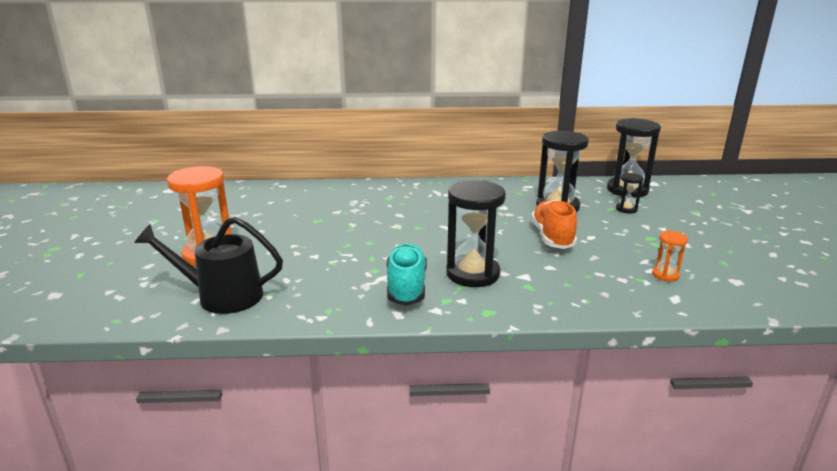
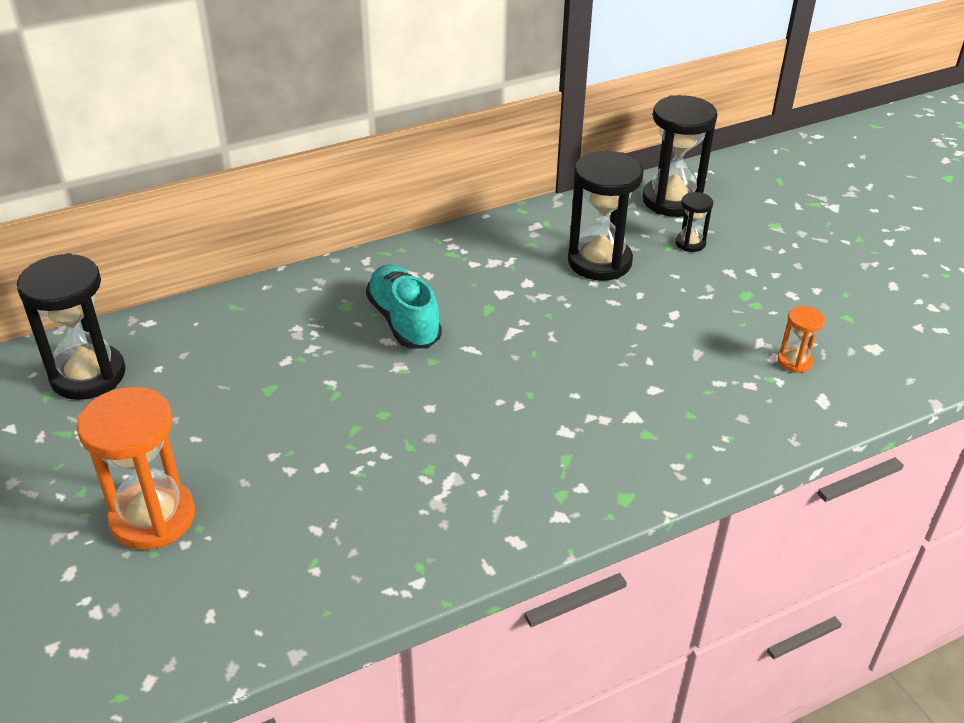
camera: 25 degrees left, 15 degrees up
(222, 296) = (245, 593): black watering can -> none
(406, 287) = (494, 487): turquoise shoe -> turquoise shoe (404, 321)
(472, 274) = (565, 434): black hourglass -> black hourglass (88, 375)
(552, 237) = (626, 328): orange shoe -> none

